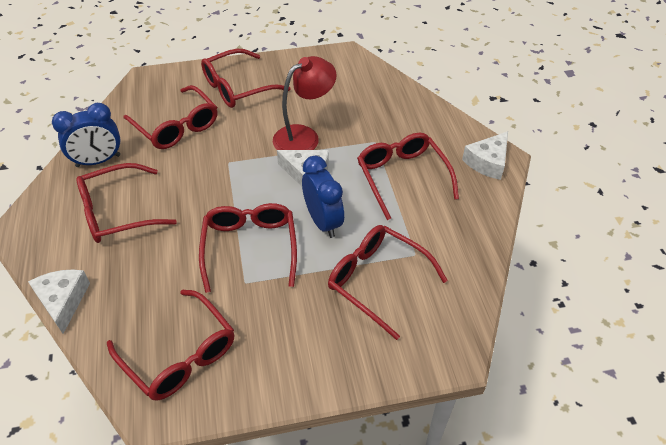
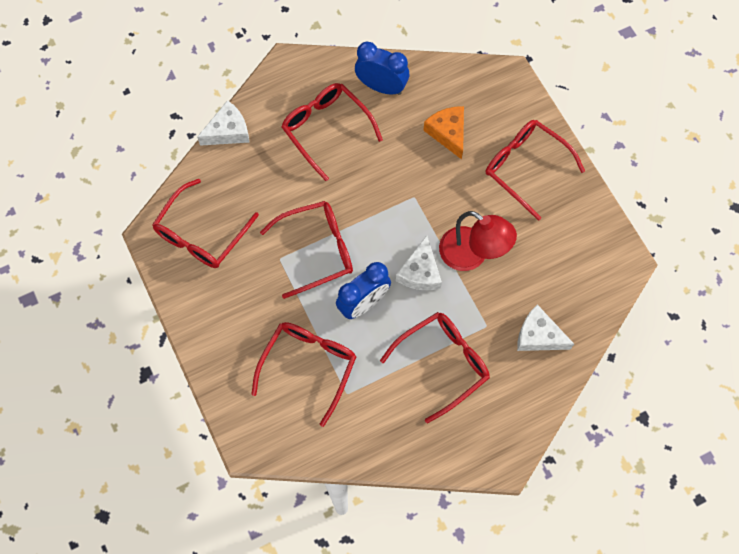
camera: 75 degrees right, 20 degrees up
(98, 161) = (381, 87): blue clock -> blue clock turned 150 degrees clockwise
(176, 126) = (448, 133): red glasses -> orange cheese
(487, 162) = (491, 446): white cheese -> white cheese (538, 335)

